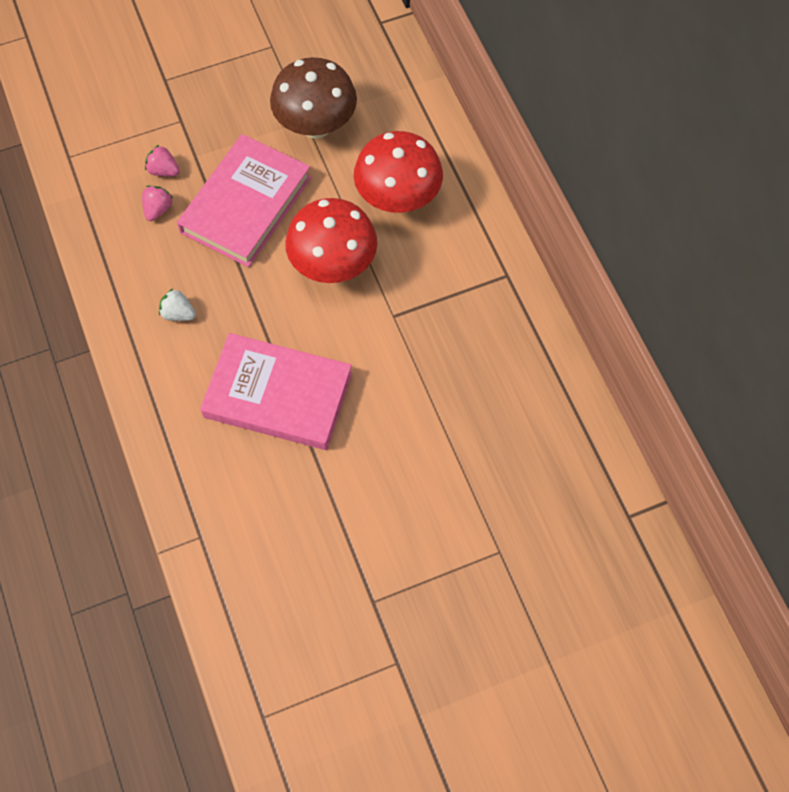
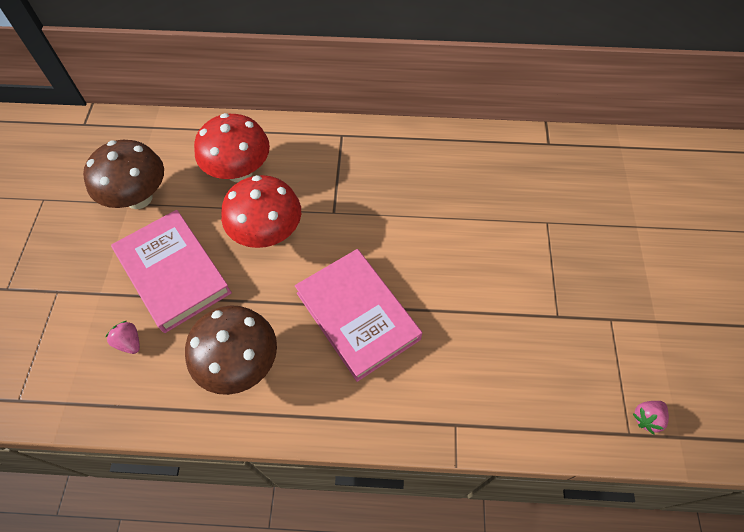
camera: 65 degrees left, 5 degrees down
(164, 170) = (95, 323): pink strawberry -> pink strawberry (646, 418)
(178, 313) = (240, 364): white strawberry -> brown mushroom
(278, 395) = (357, 315): pink book -> pink book turned 75 degrees counterclockwise

